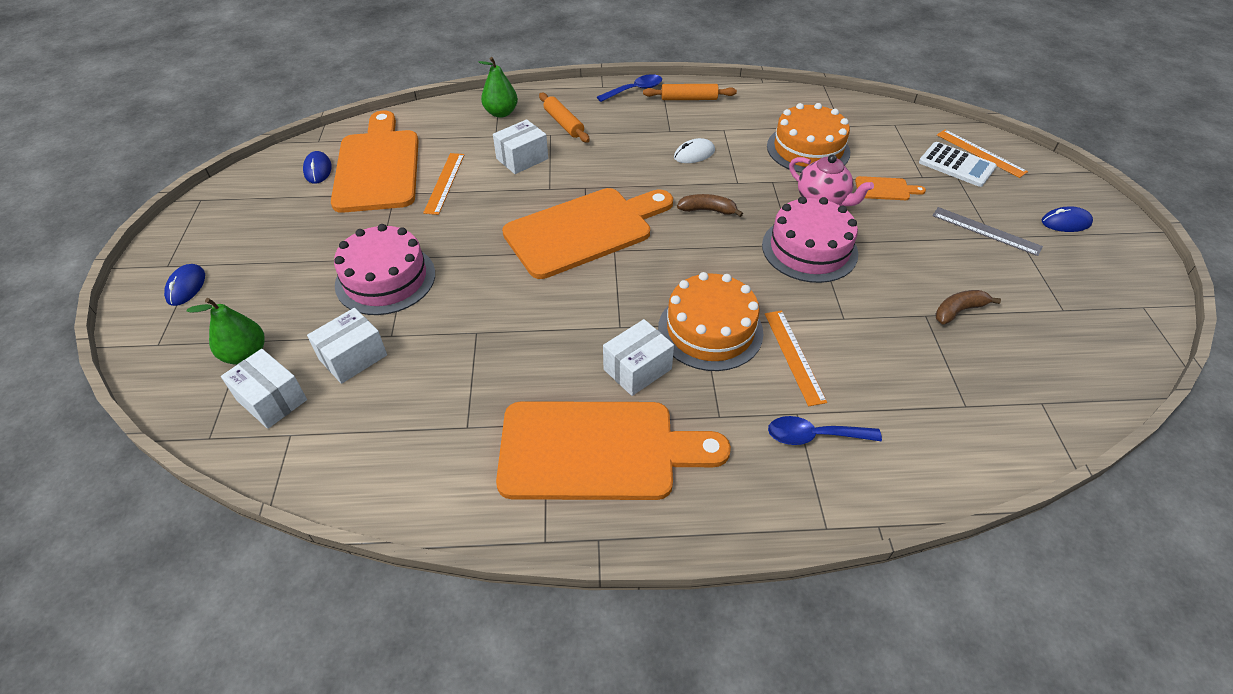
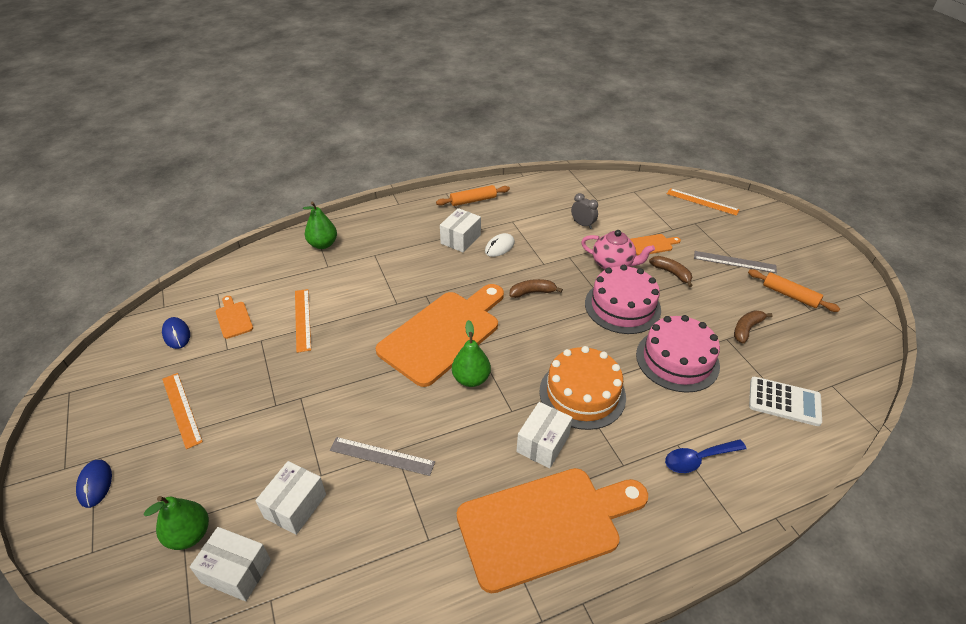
camera: 20 degrees left, 5 degrees down
(378, 166) = (233, 318): orange cutting board -> orange cutting board, size x0.40
(385, 279) = (290, 423): pink cake -> pink cake (677, 360)
(459, 334) = (382, 456): none -> grey ruler
(522, 159) = (361, 282): white box -> white box (460, 239)
(563, 123) = (381, 243): orange rolling pin -> orange rolling pin (790, 295)
(591, 283) = (471, 379): none -> green pear
(634, 90) = (426, 202): blue spoon -> none
(794, 356) = (653, 398): orange ruler -> orange ruler (181, 409)
(808, 149) = (582, 224): orange cake -> grey clock
(893, 226) = (671, 273): none -> brown banana
(956, 165) = (691, 214): white calculator -> white calculator (784, 401)
(1065, 222) = (781, 243): blue mouse -> none

